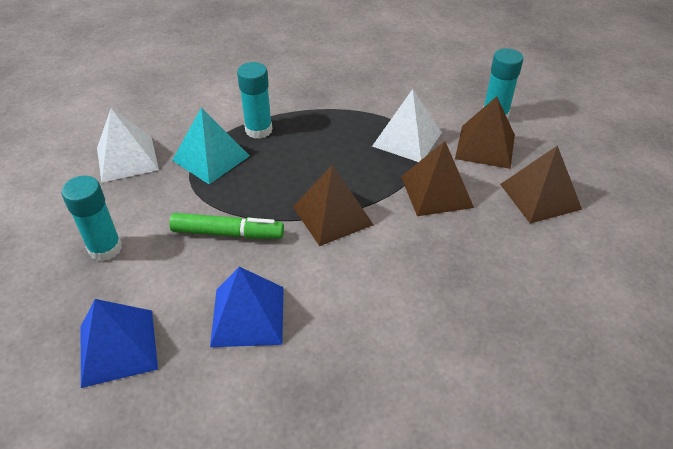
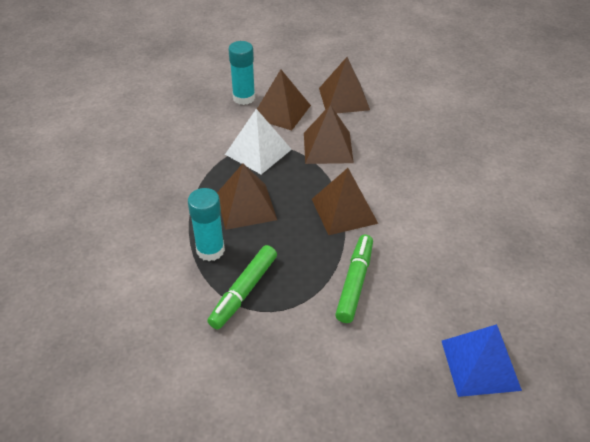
camera: 80 degrees left, 0 degrees up
(105, 248) = (361, 382): turquoise glue stick -> none
(127, 158) = (222, 369): white pyramid -> none
(211, 158) = (243, 291): turquoise pyramid -> green marker
(248, 316) = (448, 274): blue pyramid -> none
(321, 143) = (246, 206): none -> brown pyramid

